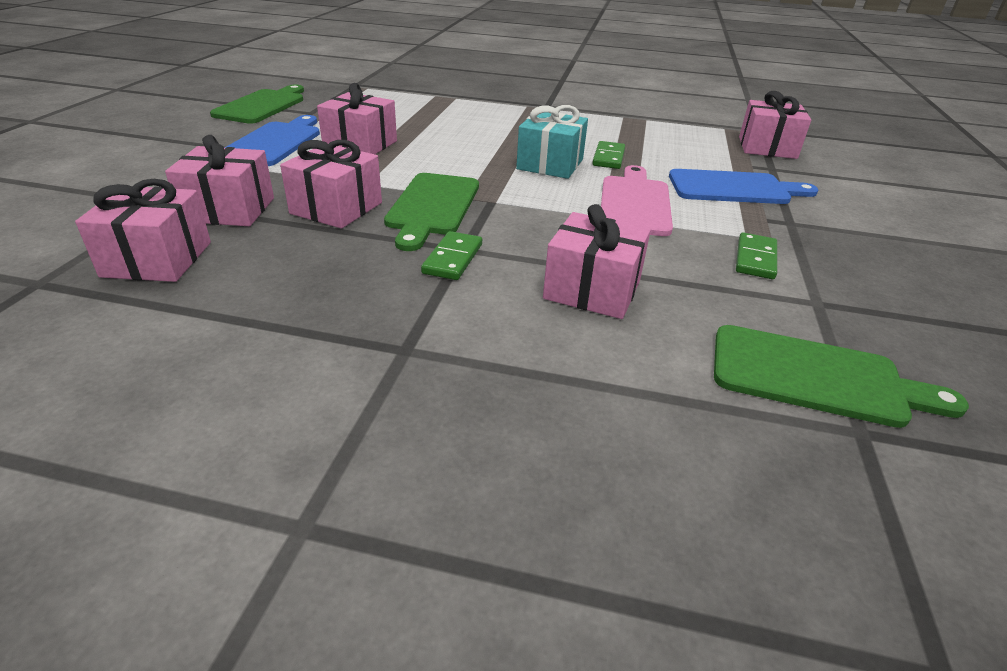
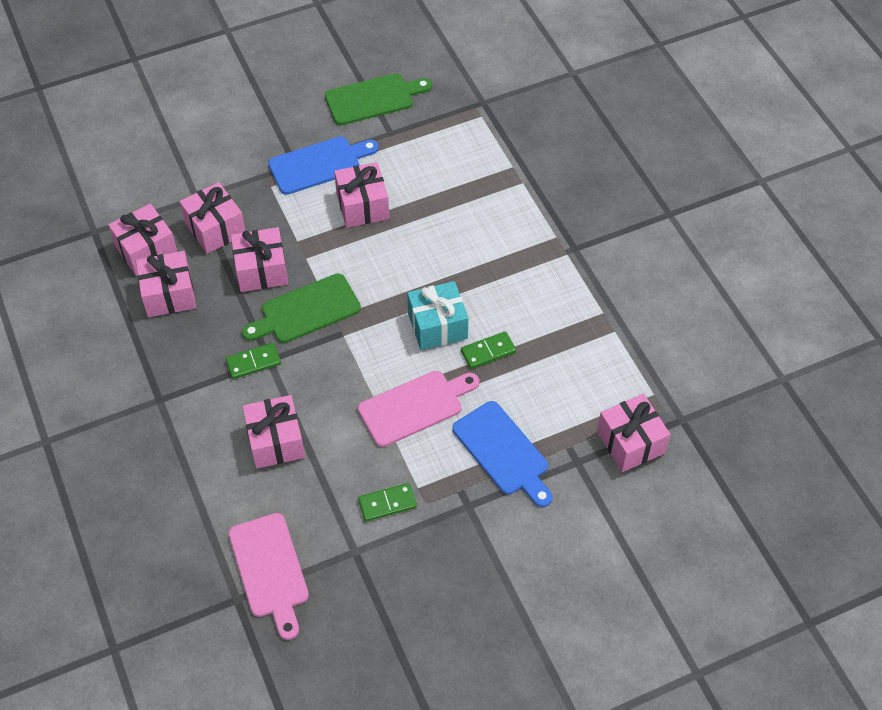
camera: 55 degrees right, 20 degrees up
(254, 271) = (169, 295): none -> pink gift
(815, 377) = (270, 570): green cutting board -> pink cutting board

